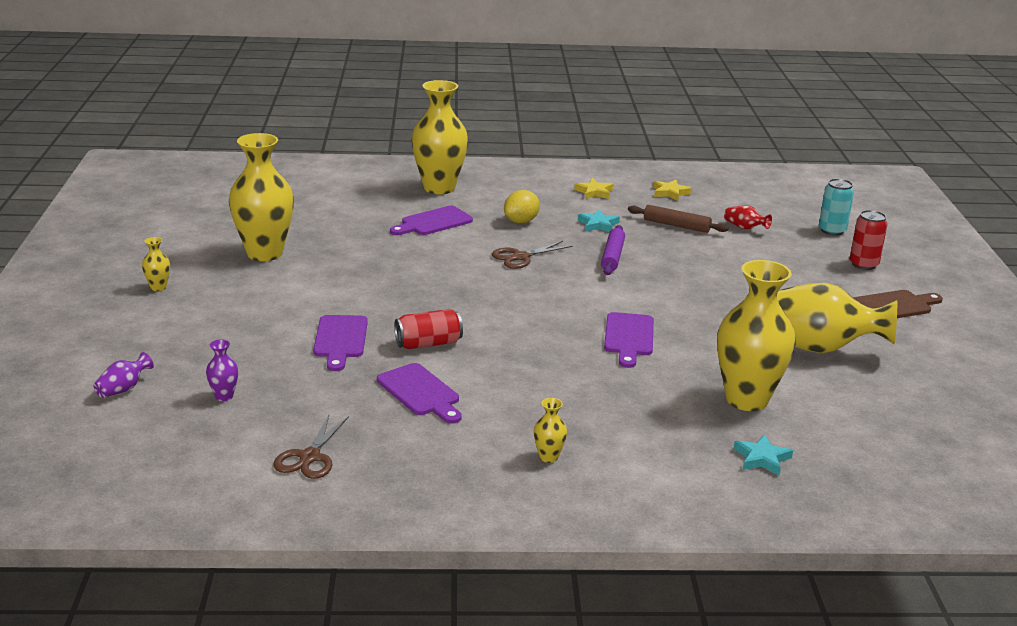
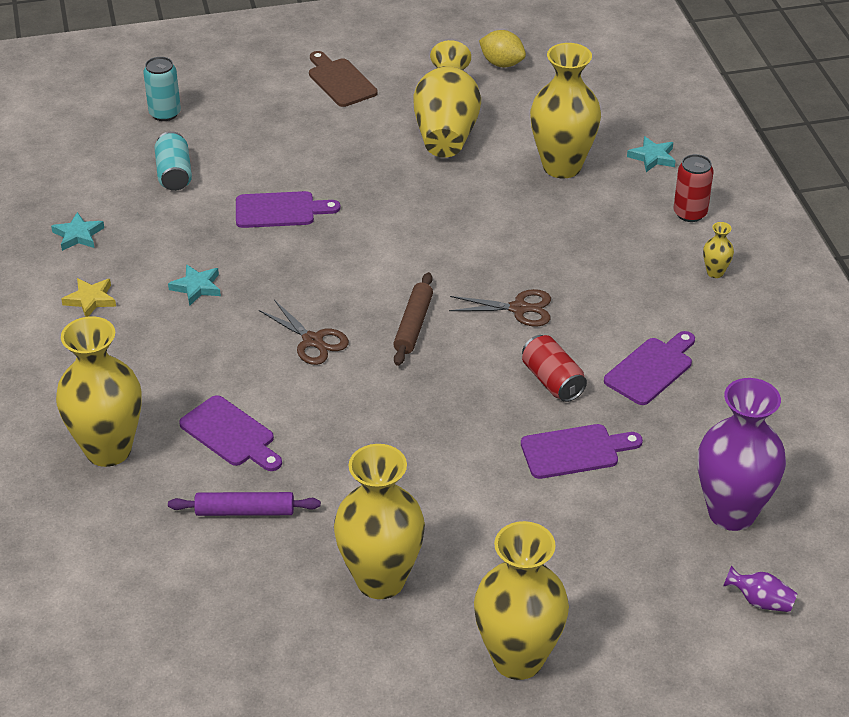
camera: 100 degrees left, 15 degrees up
(158, 287) = (518, 659): yellow vase -> yellow vase, size x2.45
(224, 396) = (731, 513): purple vase -> purple vase, size x2.45
(309, 457) = (799, 421): brown scissors -> brown scissors (519, 309)
(521, 221) = (205, 354): yellow lemon -> yellow lemon (502, 64)
(613, 256) = (286, 268): purple rolling pin -> purple rolling pin (245, 511)
(628, 337) = (476, 242): purple cutting board -> purple cutting board (280, 210)
(670, 193) = (78, 235): yellow star -> turquoise star
(676, 225) = (182, 225): brown rolling pin -> brown rolling pin (413, 325)
(744, 228) = (174, 174): red vase -> turquoise can
(863, 264) = (249, 95): red can -> red can (690, 213)

